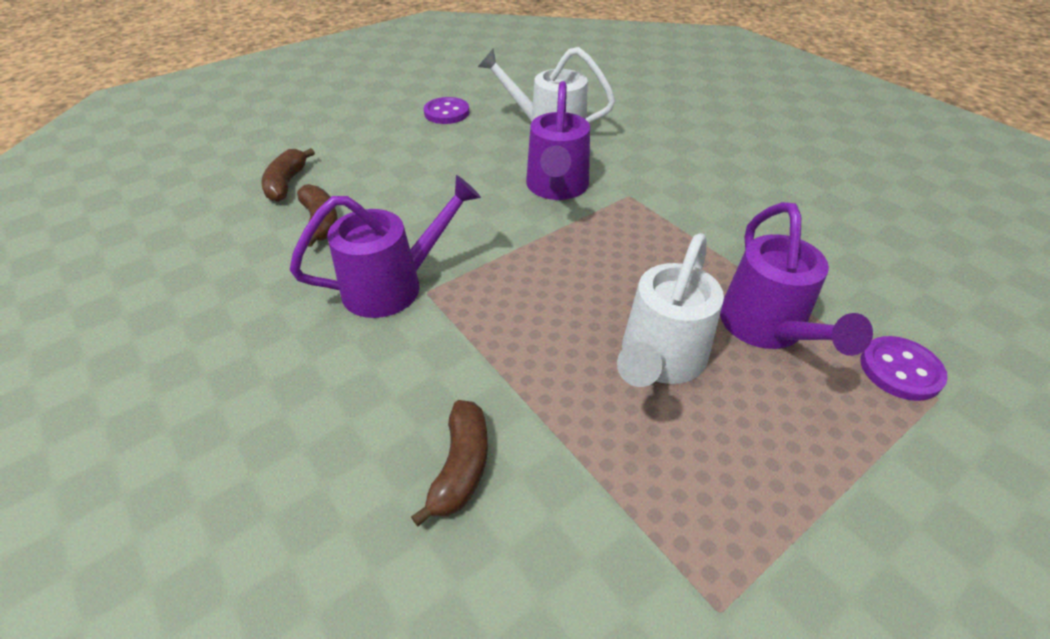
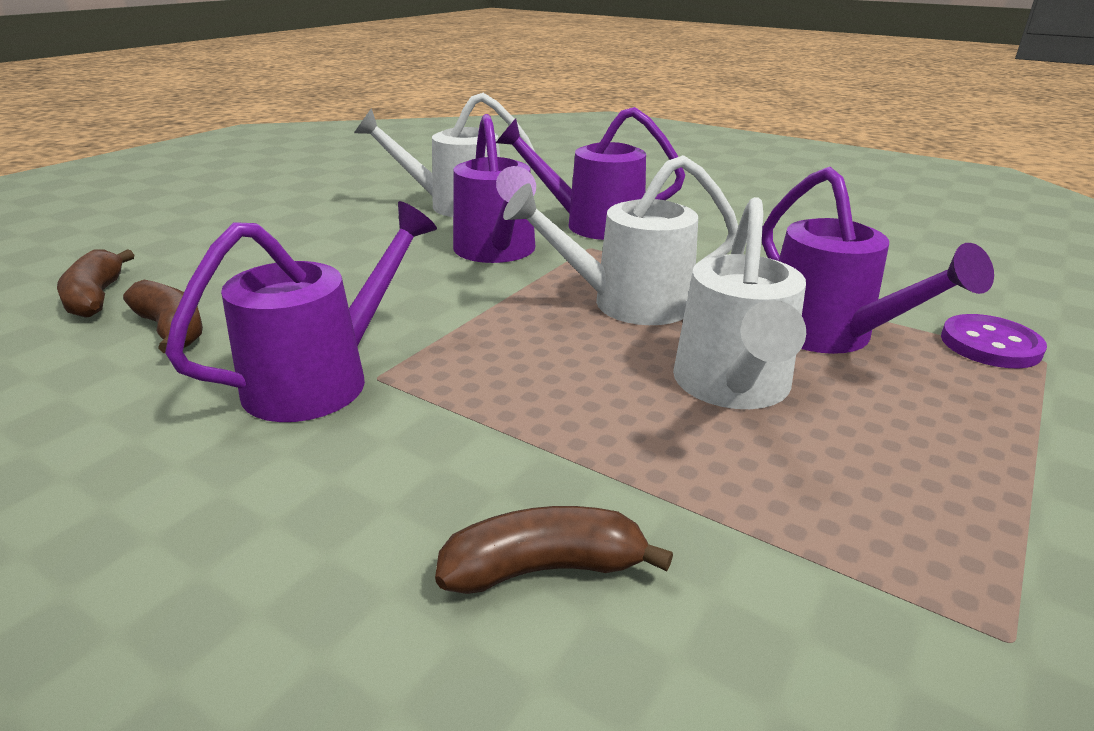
camera: 20 degrees left, 15 degrees down
(446, 113) = (311, 204): purple button -> none
(461, 467) = (544, 568): brown banana -> brown banana turned 90 degrees counterclockwise
(626, 261) = (627, 304): none -> white watering can
(644, 170) = (592, 225): none -> purple watering can

